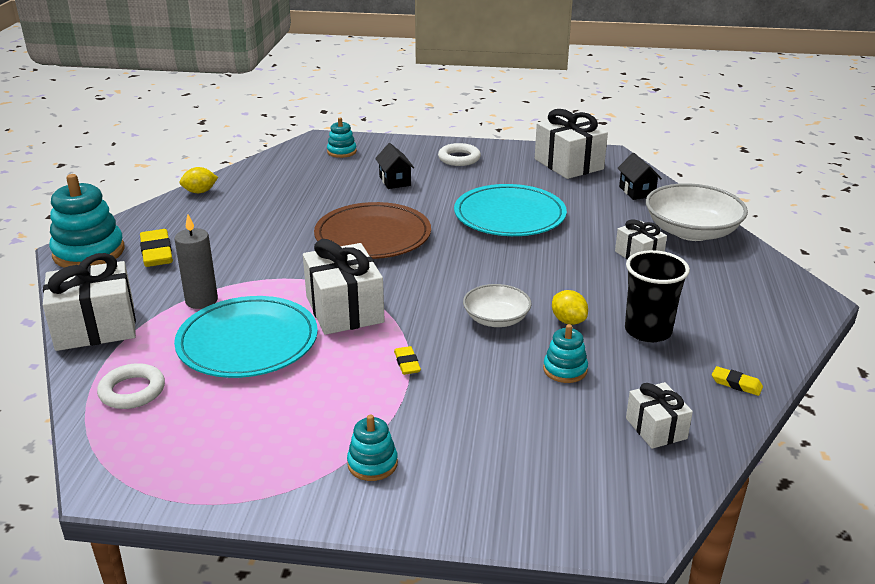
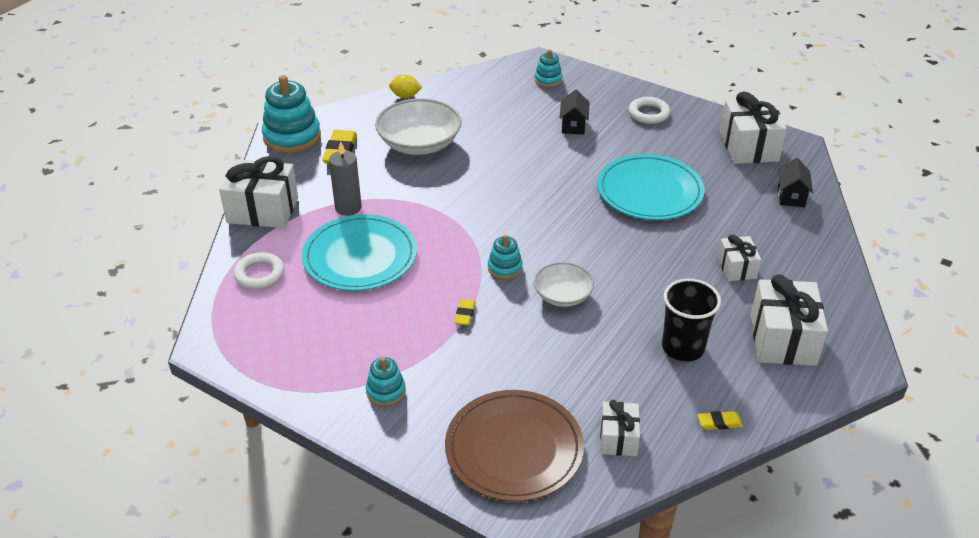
camera: 25 degrees right, 10 degrees up
(344, 310) = (448, 249): white gift -> white gift (782, 339)
(373, 236) = (517, 181): brown plate -> brown plate (514, 449)
(565, 370) = (584, 361): turquoise stacking toy -> turquoise stacking toy (505, 268)
(568, 321) = (621, 316): yellow lemon -> none
(691, 231) = (808, 256): white bowl -> white bowl (419, 143)
(736, 384) = (719, 423): yellow eraser -> yellow eraser turned 60 degrees counterclockwise

